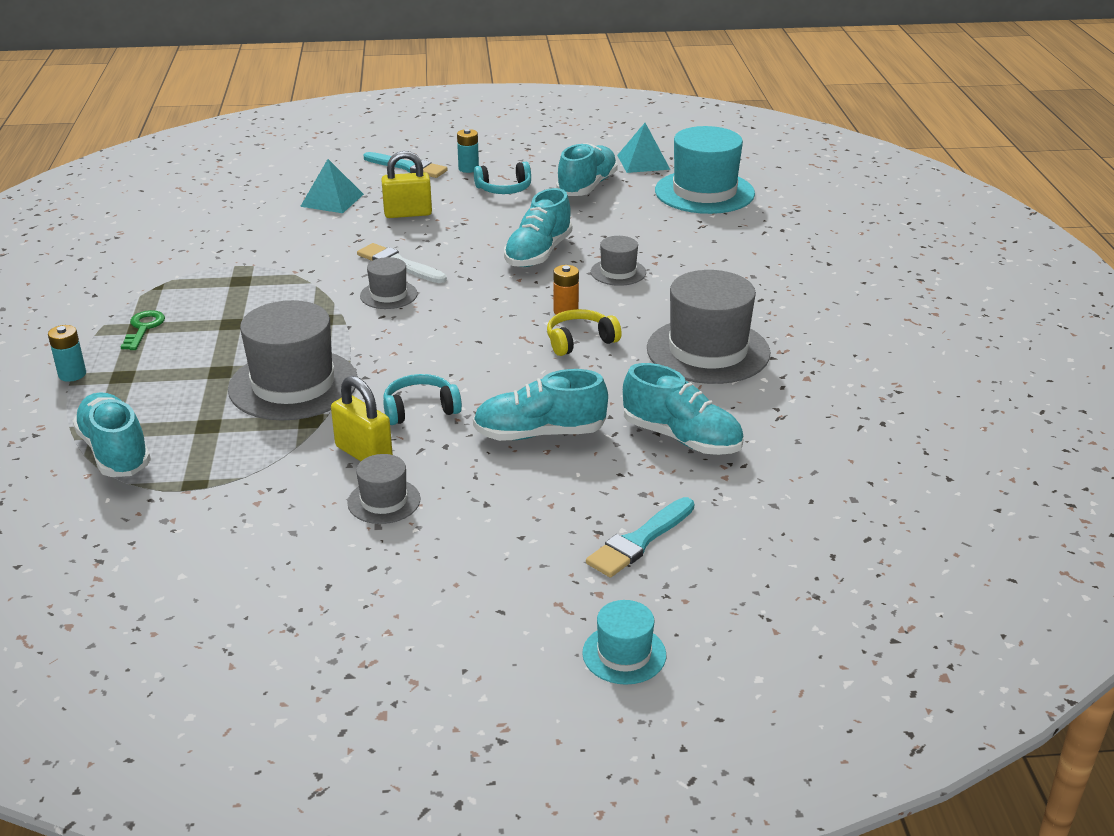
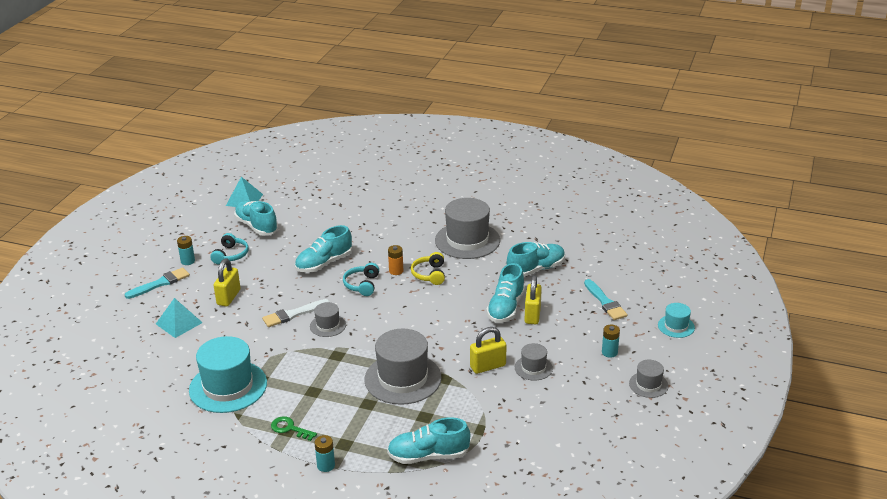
camera: 65 degrees left, 0 degrees up
(420, 409) = (459, 340): turquoise headphones -> turquoise headphones (362, 285)
(479, 580) = (609, 352): none -> turquoise battery
(538, 253) = (324, 263): turquoise shoe -> turquoise shoe turned 90 degrees clockwise
(538, 465) = (532, 315): none -> yellow padlock
(618, 272) = (368, 244): grey hat -> grey hat (648, 384)
(704, 192) = (302, 192): turquoise hat -> turquoise hat (228, 386)

